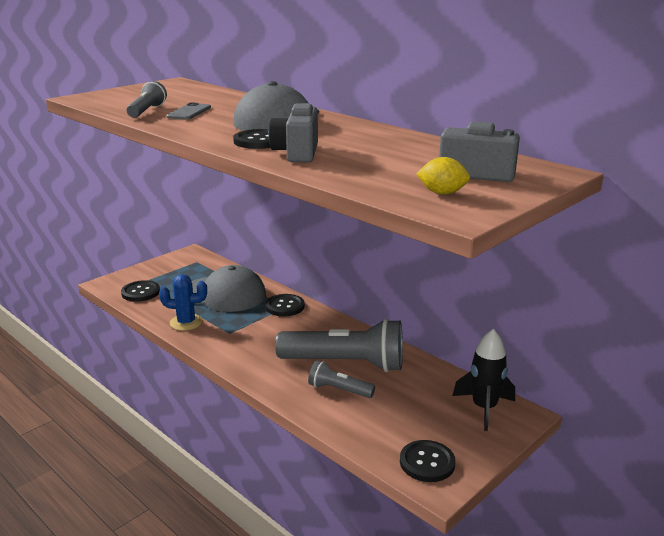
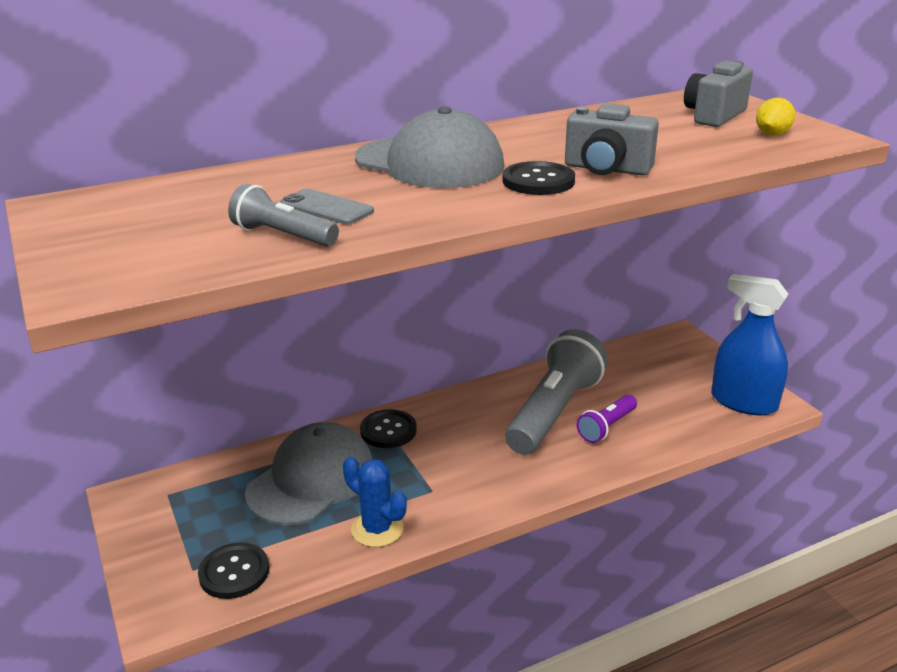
camera: 70 degrees left, 5 degrees up
(186, 322) = (377, 529): blue cactus -> blue cactus turned 75 degrees counterclockwise
(339, 390) = (606, 427): grey flashlight -> purple flashlight
(427, 462) = (743, 402): black button -> blue spray bottle
(484, 408) = (665, 351): black rocket -> none

